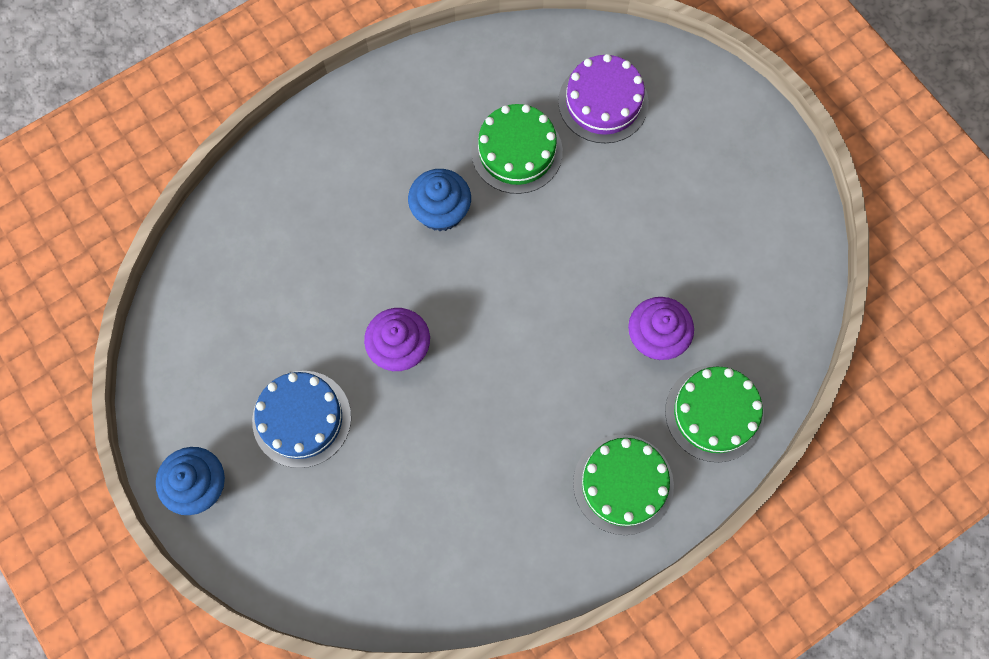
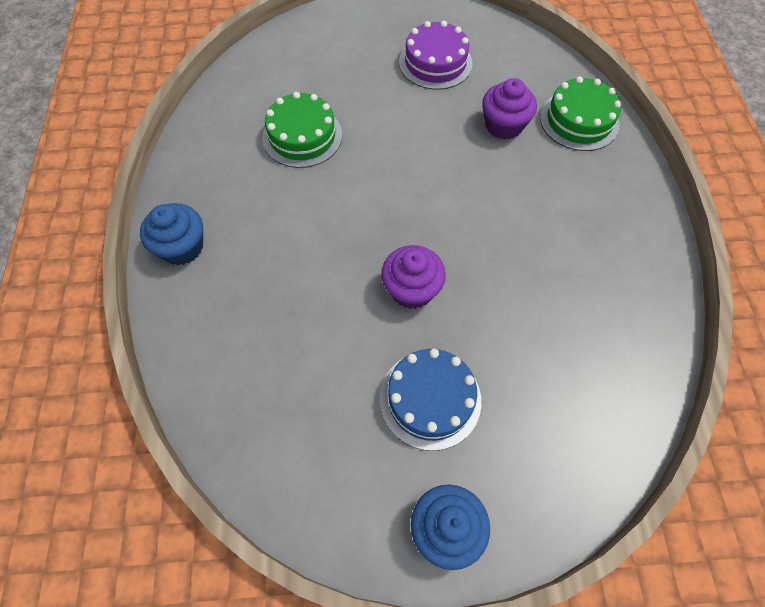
camera: 60 degrees left, 10 degrees down
(441, 211) = (313, 205): blue cupcake -> blue cupcake (182, 247)
(603, 102) = (305, 72): purple cake -> purple cake (435, 63)
(623, 484) = (607, 195): green cake -> none

